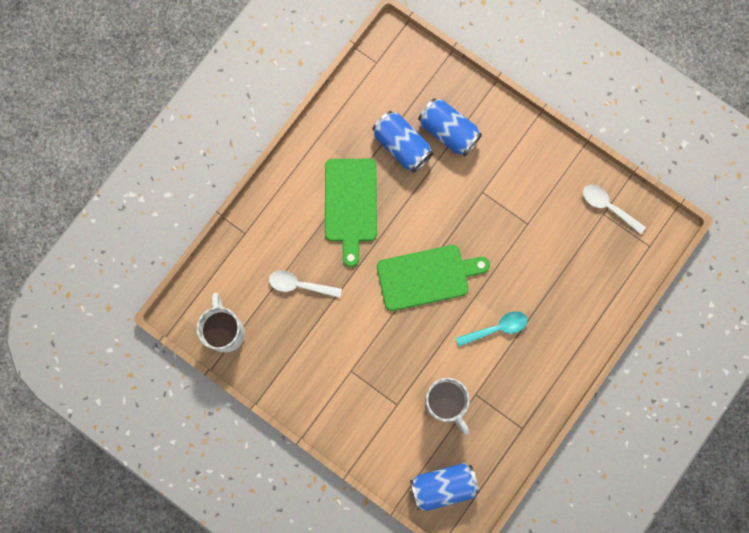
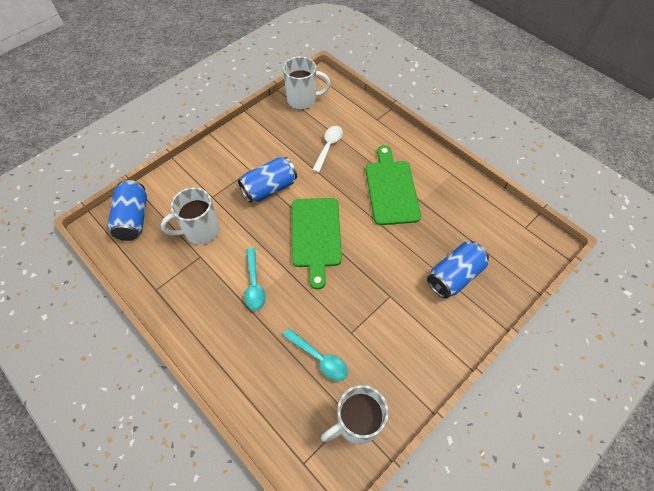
camera: 100 degrees right, 20 degrees down
(350, 204) = (391, 189): green cutting board -> green cutting board turned 75 degrees clockwise
(401, 146) = (442, 235): blue can -> blue can (269, 188)
(558, 249) = (319, 358): none -> turquoise spoon
(608, 207) = (357, 423): white spoon -> white mug

